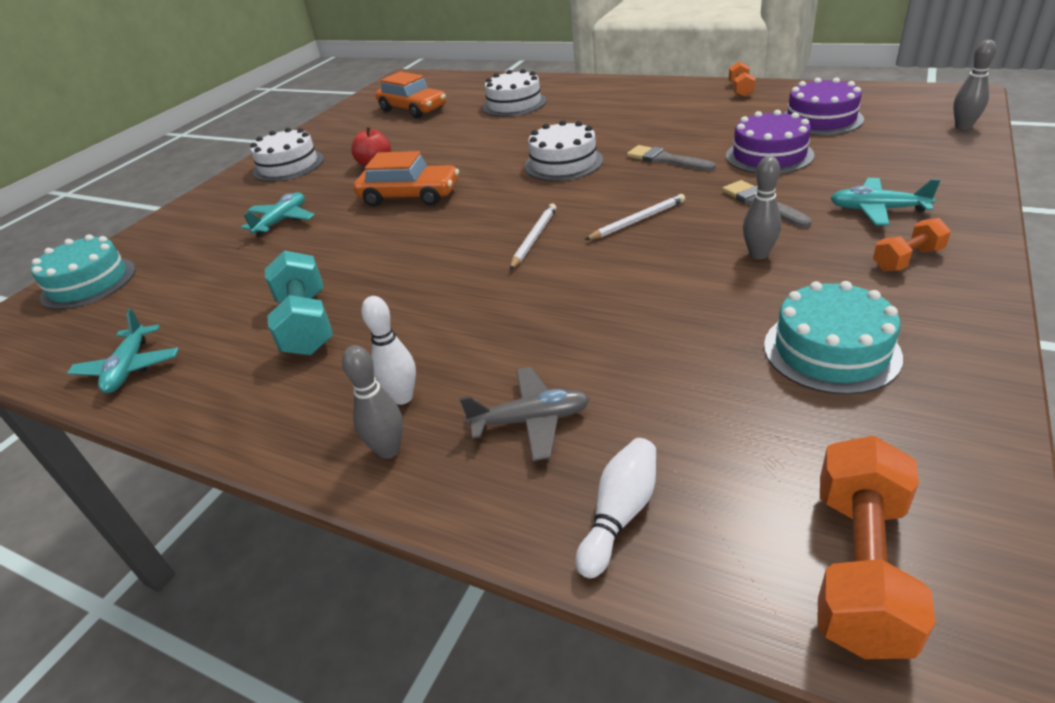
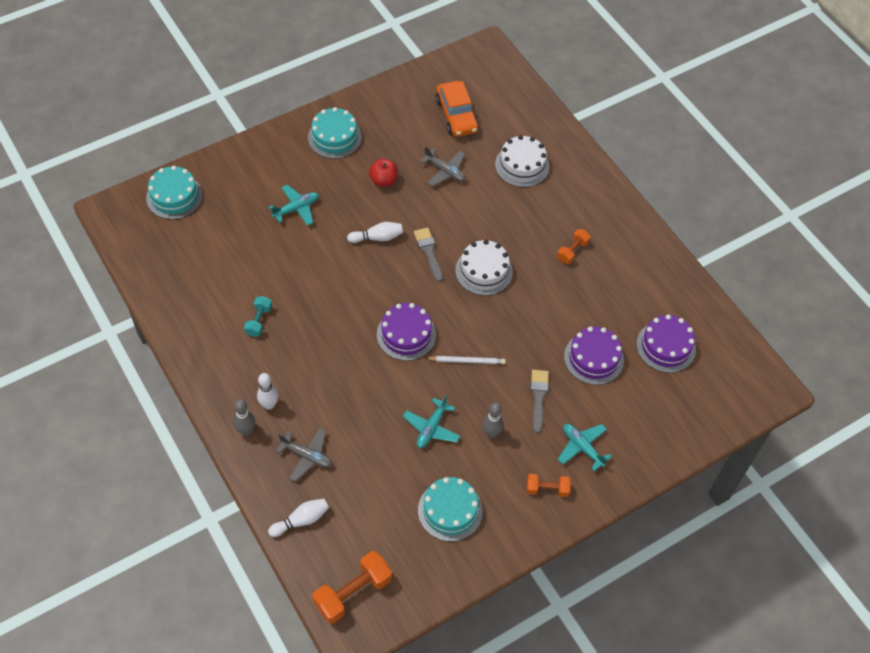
camera: 25 degrees right, 20 degrees up
(129, 368) = (170, 294): turquoise plane -> turquoise plane (431, 428)
(288, 166) = (334, 137): white cake -> turquoise cake
(306, 324) = (259, 321): turquoise dumbbell -> turquoise dumbbell, size x0.58
(410, 196) = (377, 237): orange car -> white bowling pin
(439, 135) = (445, 171): none -> grey plane
(534, 238) = (406, 334): white pencil -> purple cake
(665, 159) = (538, 315): grey brush -> grey brush (428, 252)
(740, 90) = (668, 270): orange dumbbell -> orange dumbbell (572, 251)
(963, 127) = (723, 420): grey bowling pin -> none

